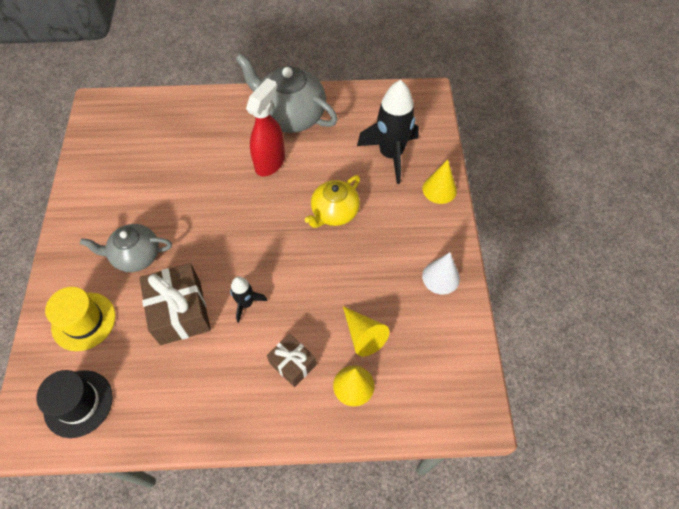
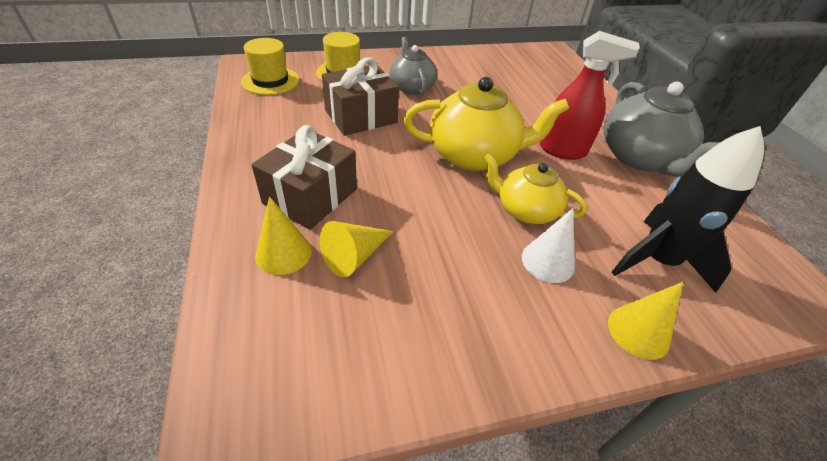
camera: 75 degrees right, 15 degrees down
(78, 403) = (270, 81): black hat -> yellow hat
(246, 303) = (378, 154): black rocket -> none
(263, 228) = (474, 155): none -> yellow teapot
(290, 115) = (639, 158): grey teapot -> grey teapot turned 150 degrees clockwise
(292, 364) = (310, 196): brown gift -> brown gift, size x1.69
(441, 277) = (472, 346): white cone -> white cone (548, 261)

